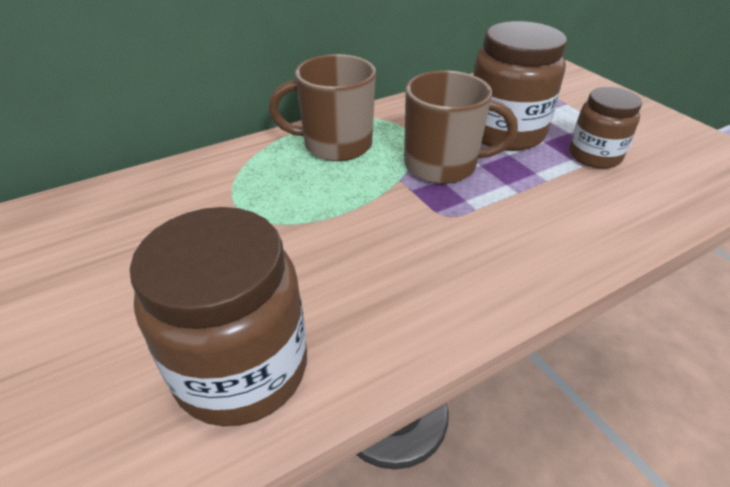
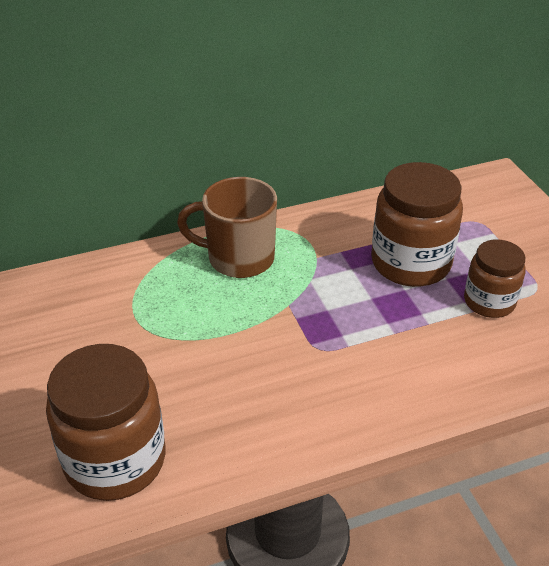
camera: 10 degrees right, 0 degrees up
(442, 165) = (334, 294): brown mug -> none

